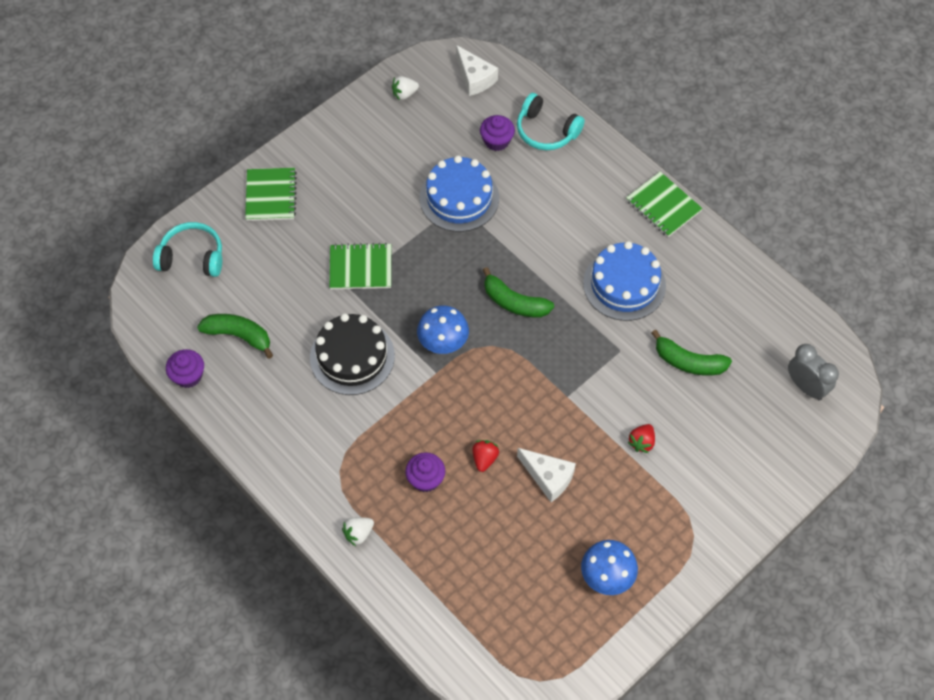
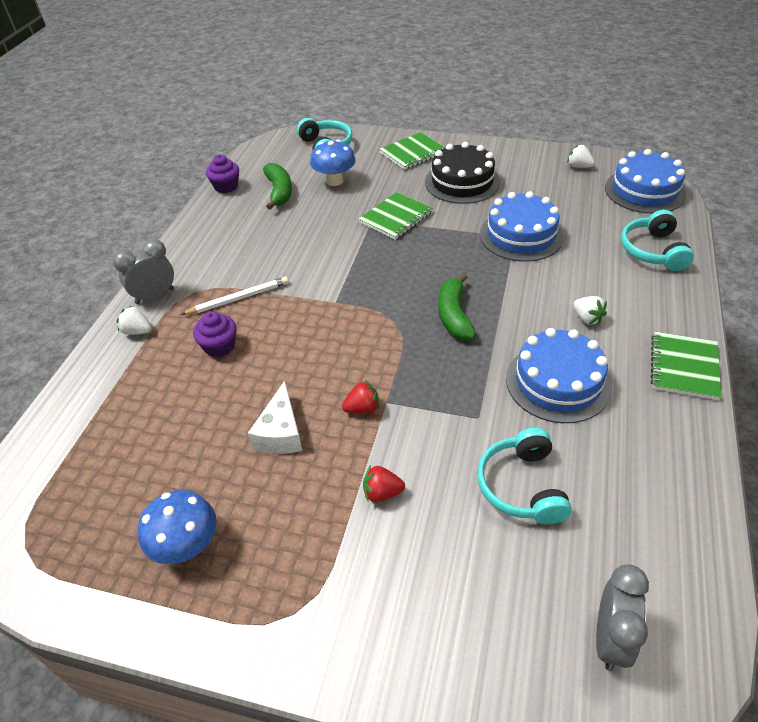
camera: 60 degrees right, 15 degrees down
(319, 503) = (155, 296): none -> grey clock
(352, 357) = (309, 250): black cake -> black cake (462, 182)
(360, 268) = (396, 217): green notebook -> green notebook turned 75 degrees clockwise
(375, 440) = (238, 299): none -> white pencil
(443, 343) = (369, 292): blue mushroom -> blue mushroom (334, 181)
(475, 78) = (644, 191): white cheese -> blue cake
(484, 459) = (268, 375): red strawberry -> red strawberry (362, 408)
(496, 141) = (603, 229): purple cupcake -> none
(581, 224) = (587, 318): none -> white strawberry
(688, 362) = (522, 486): green banana -> turquoise headphones

